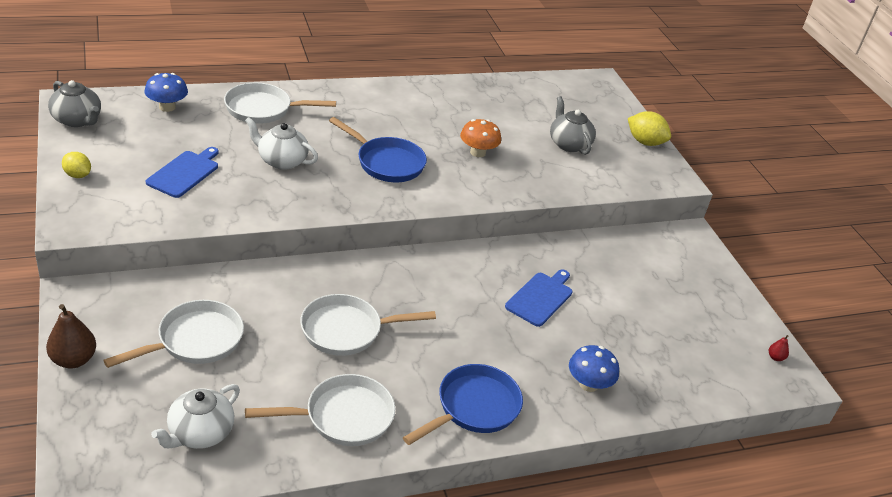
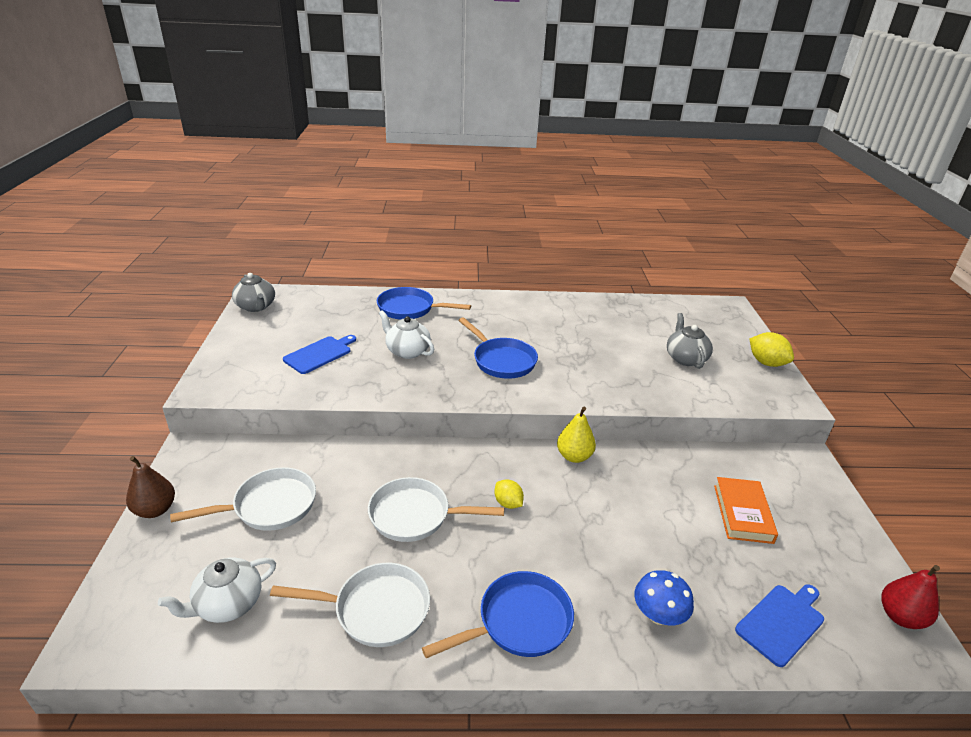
camera: 20 degrees right, 5 degrees down
(77, 175) = (232, 348): yellow lemon -> yellow lemon (508, 503)
(167, 107) = (331, 302): blue mushroom -> none
(263, 109) = (410, 309): white pan -> blue pan
(478, 152) = (592, 359): orange mushroom -> none
(480, 255) = (574, 456): none -> yellow pear
(540, 297) = (626, 507): blue cutting board -> blue cutting board (781, 622)
(642, 290) = (742, 513): none -> orange book
(775, 357) = (900, 617): red pear -> red pear, size x2.07

